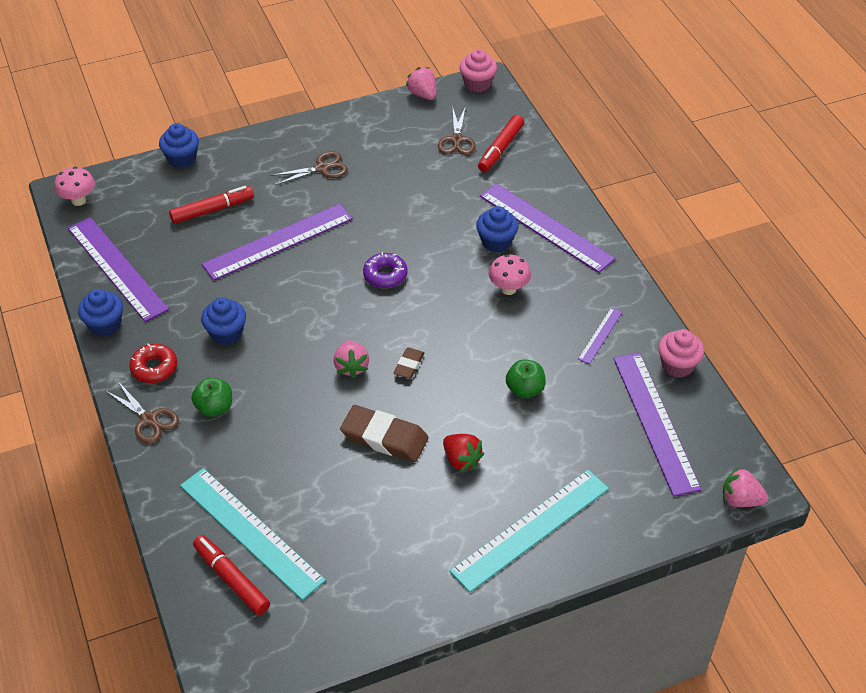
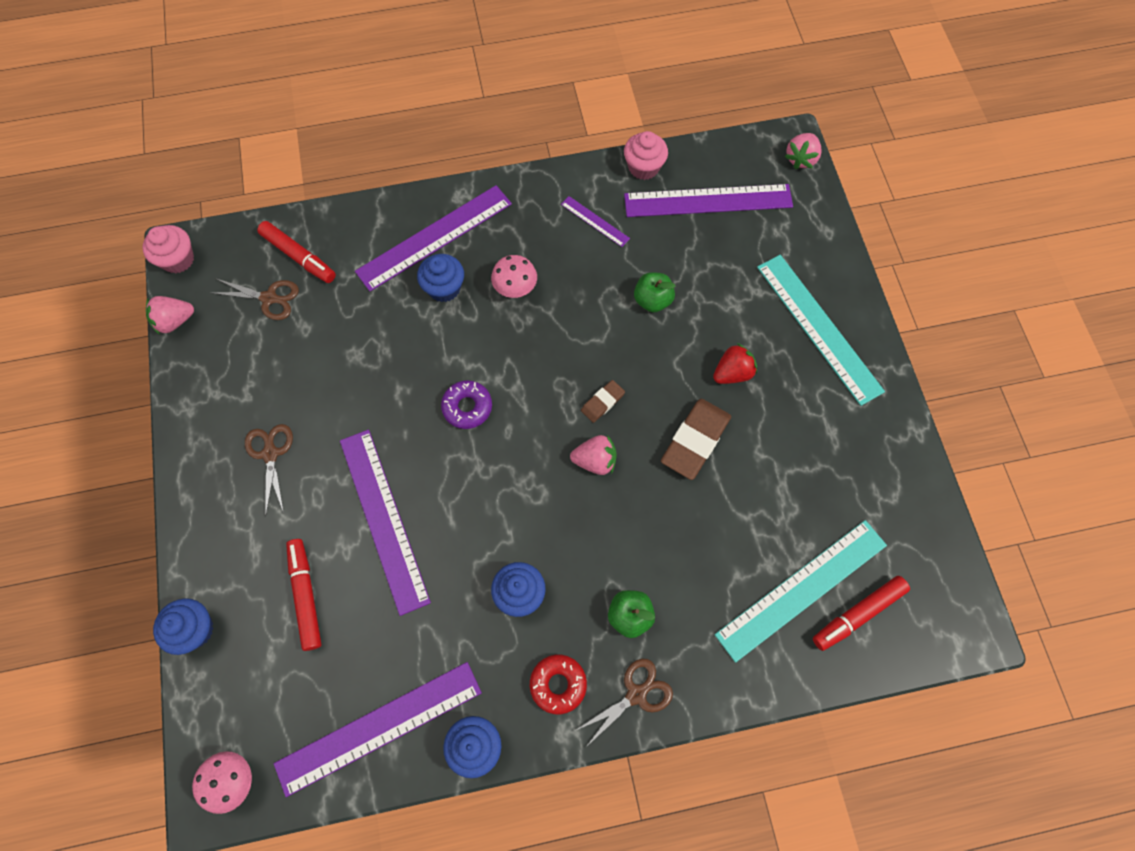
camera: 80 degrees left, 20 degrees up
(409, 365) = (602, 402): brown eraser -> brown eraser turned 75 degrees counterclockwise

